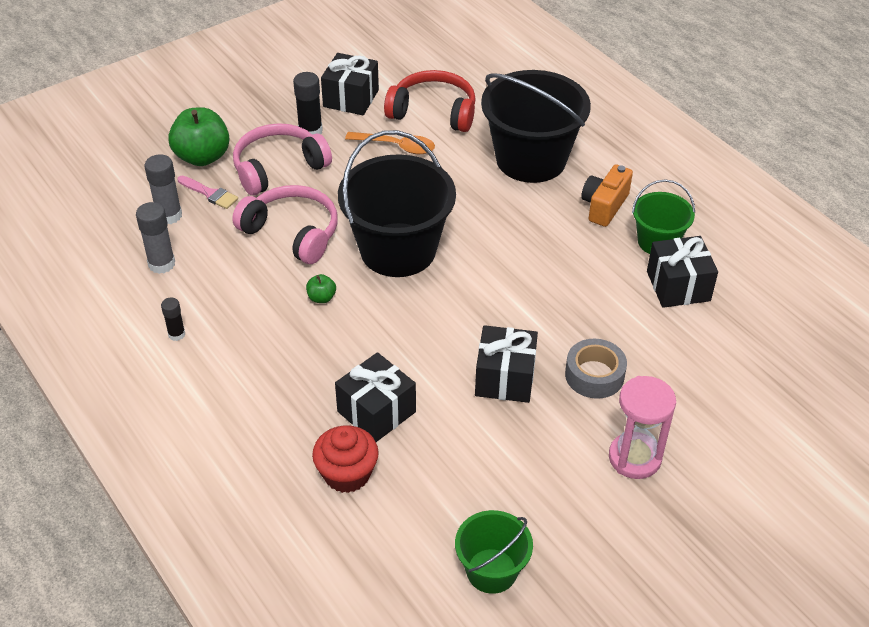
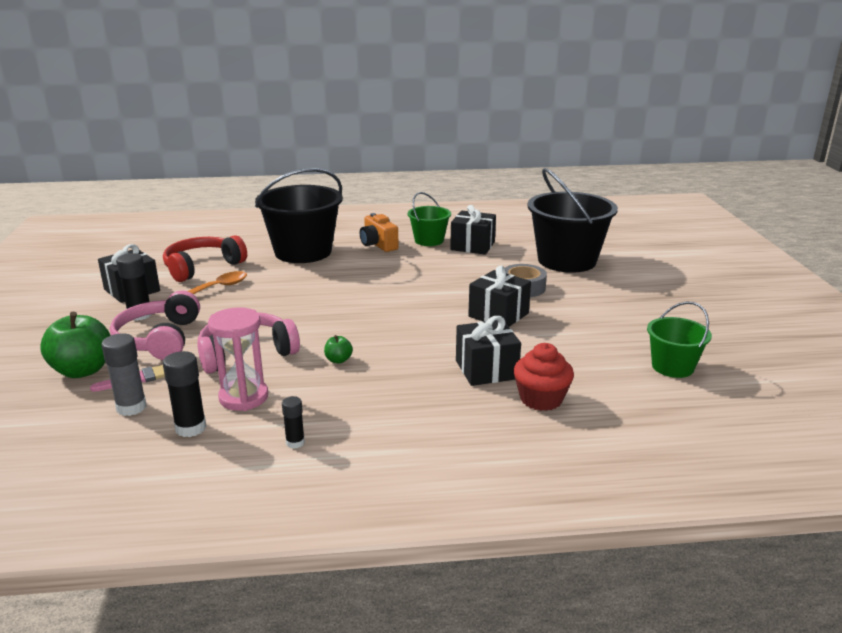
camera: 60 degrees left, 20 degrees down
(161, 264) = (190, 428): grey glue stick -> black glue stick
(398, 250) = (327, 317): black bucket -> black bucket (567, 260)
(634, 458) = (603, 295): pink hourglass -> pink hourglass (243, 397)

